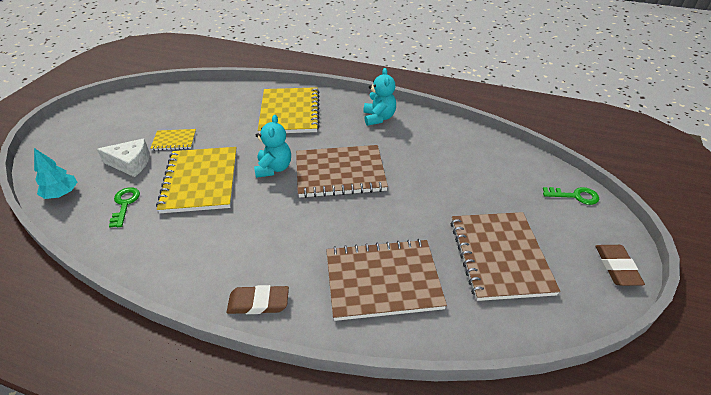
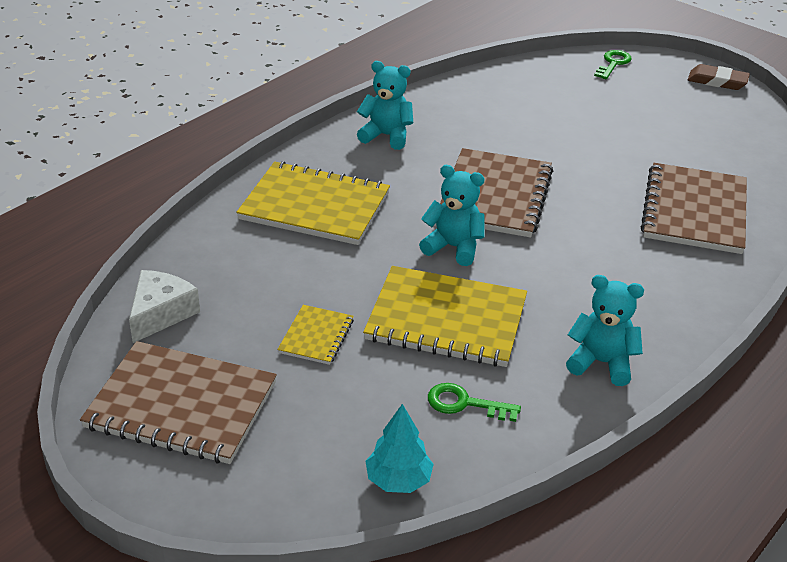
camera: 70 degrees left, 5 degrees down
(131, 163) = (355, 392): white cheese -> white cheese (161, 313)
(173, 256) = (601, 363): none -> turquoise teddy bear
(258, 302) = (702, 302): brown eraser -> none
(500, 256) = (683, 133): brown notebook -> brown notebook (181, 405)

